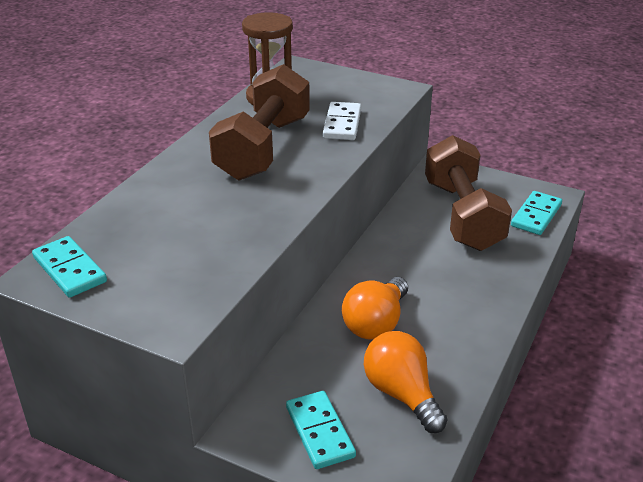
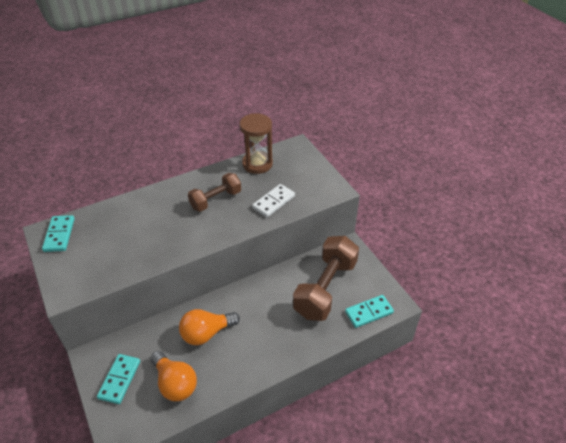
camera: 35 degrees right, 10 degrees up
(263, 148) = (215, 200): brown dumbbell -> brown dumbbell, size x0.59
(402, 394) = (175, 383): orange light bulb -> orange light bulb turned 135 degrees clockwise

